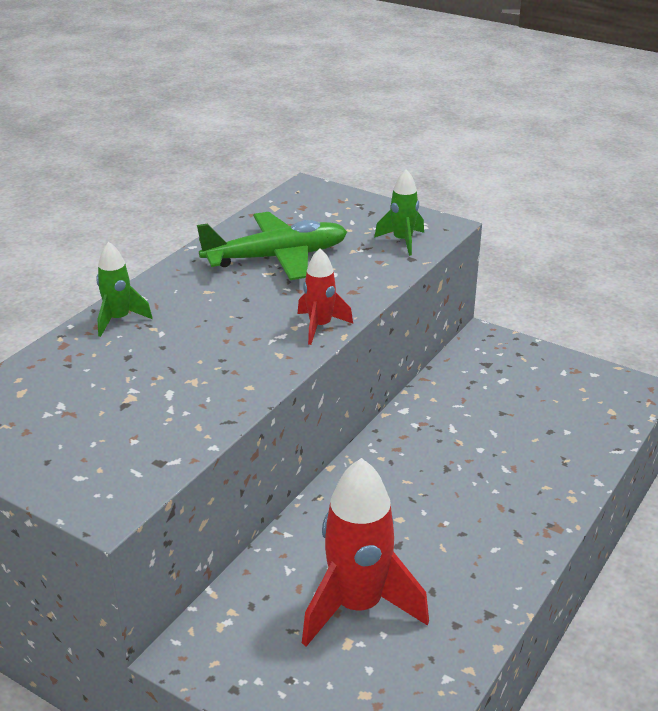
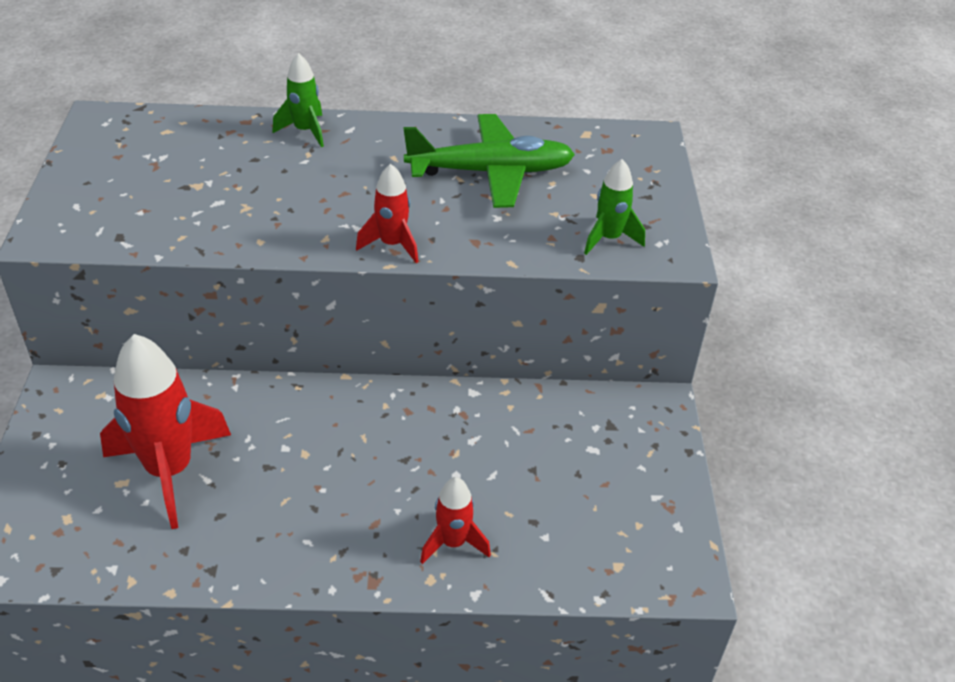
camera: 55 degrees right, 10 degrees up
(277, 257) = (491, 172): green plane -> green plane turned 45 degrees counterclockwise
(545, 474) = (453, 542): none -> red rocket

